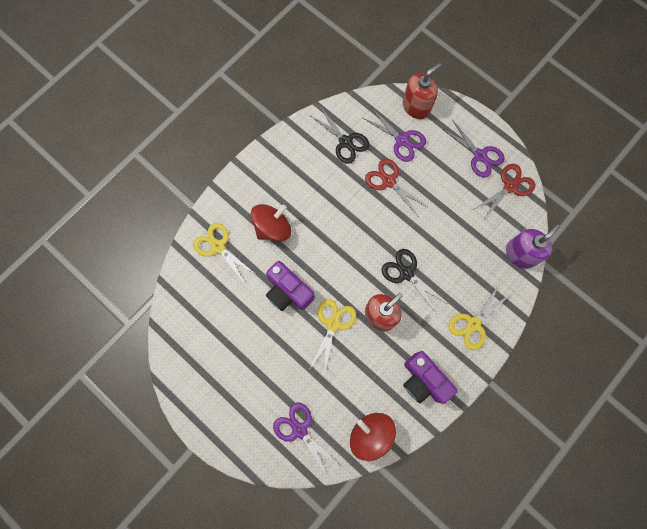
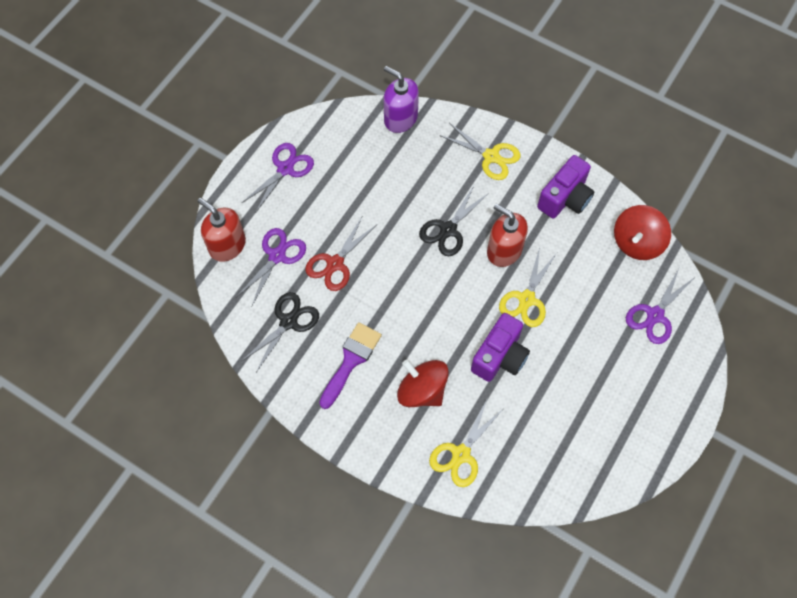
camera: 100 degrees left, 10 degrees down
(306, 181) = (351, 361): none -> purple brush
(333, 324) = (526, 299): yellow scissors -> yellow scissors turned 75 degrees counterclockwise
(510, 186) = (320, 134): red scissors -> none

